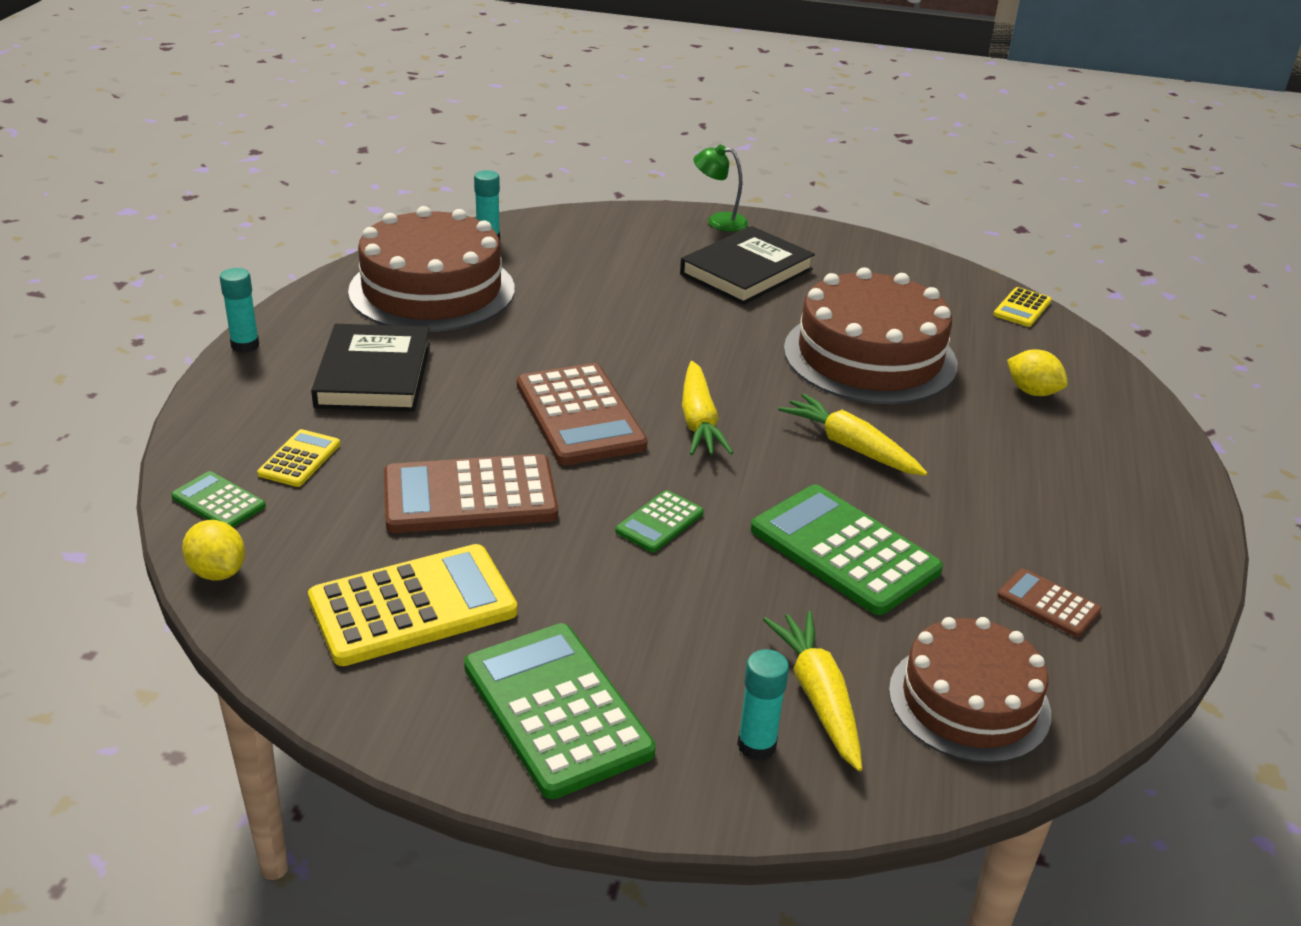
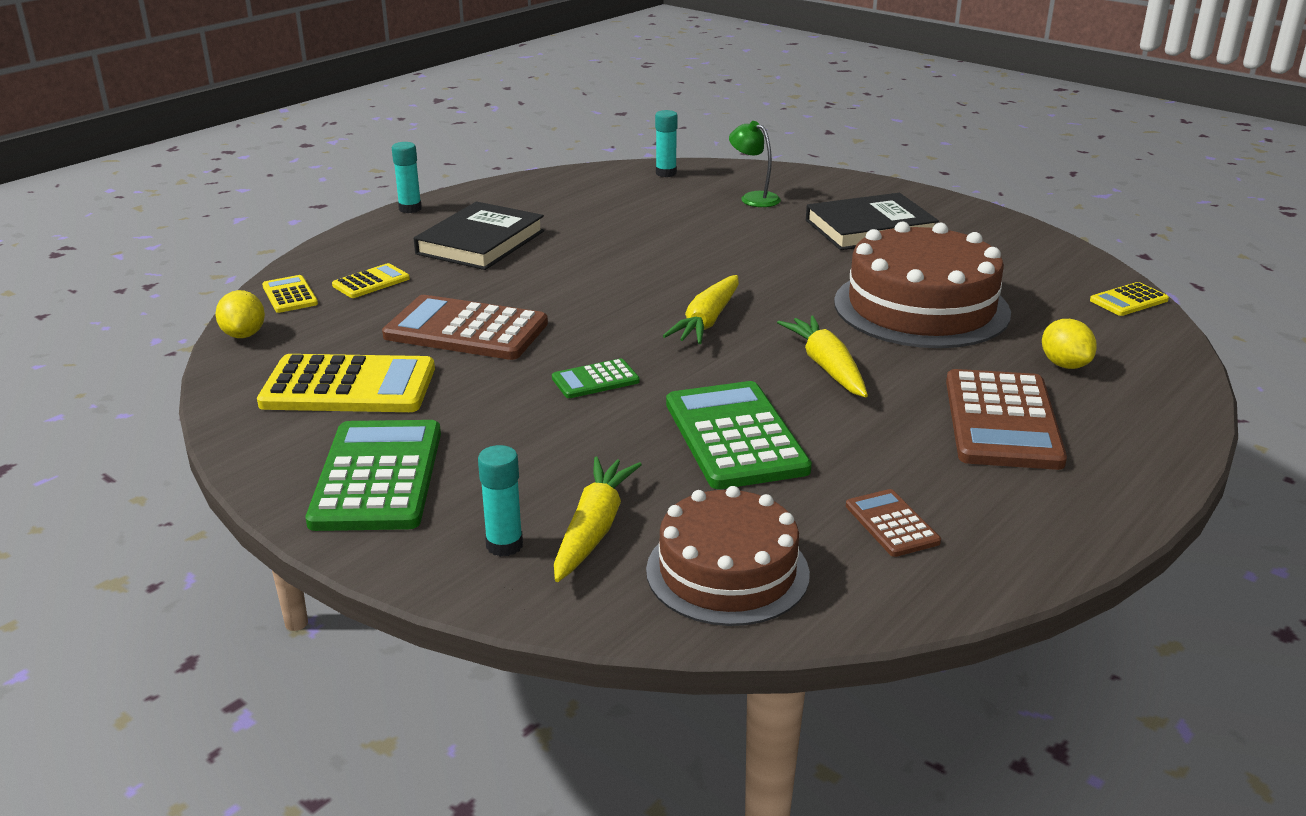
camera: 30 degrees right, 5 degrees down
(218, 502) = (290, 295): green calculator -> yellow calculator
(432, 290) = (584, 198): brown cake -> none
(579, 416) = (610, 298): brown calculator -> brown calculator (1002, 421)
(719, 221) = (884, 190): green lamp -> green lamp (753, 198)

